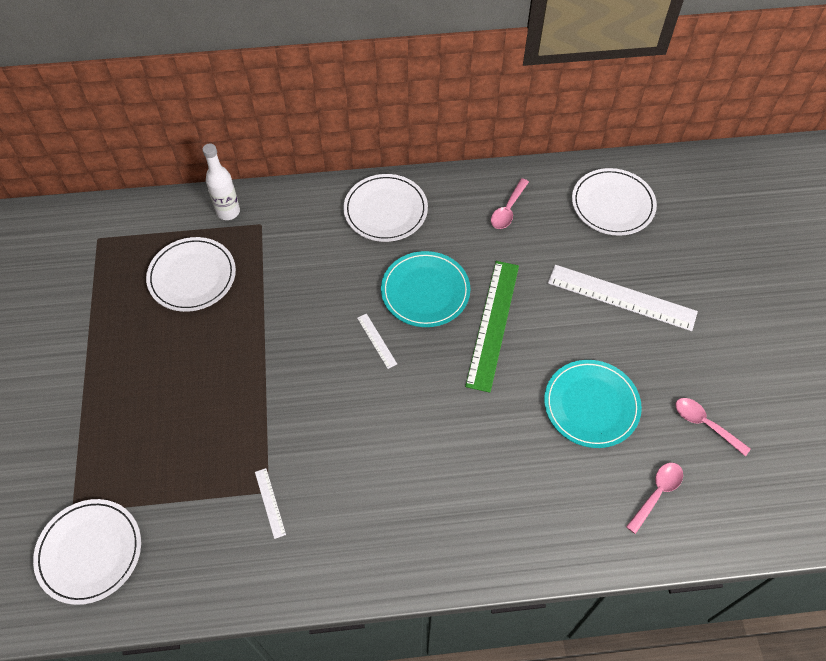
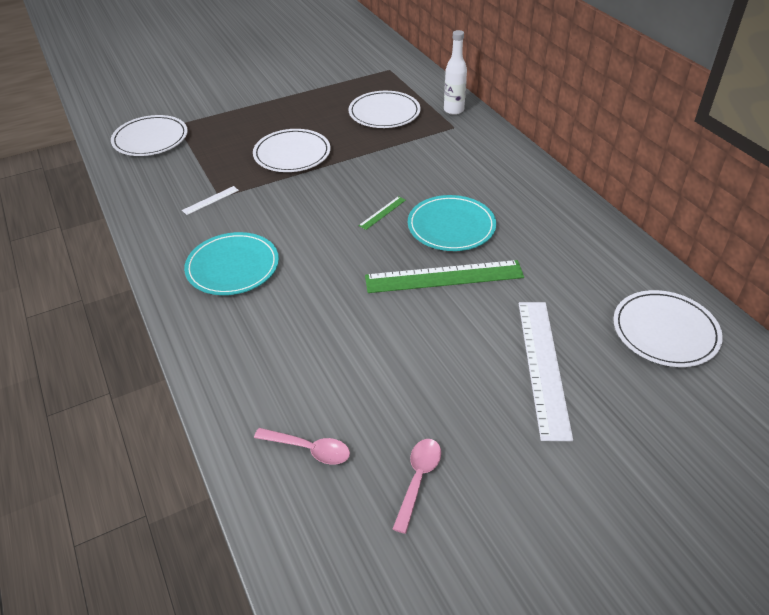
camera: 70 degrees right, 15 degrees down
(376, 340) = (382, 213): white ruler -> green ruler
(385, 210) = (520, 182): white plate -> white plate (292, 154)
(508, 210) = (586, 254): pink spoon -> none
(591, 405) = (391, 370): turquoise plate -> turquoise plate (233, 267)

